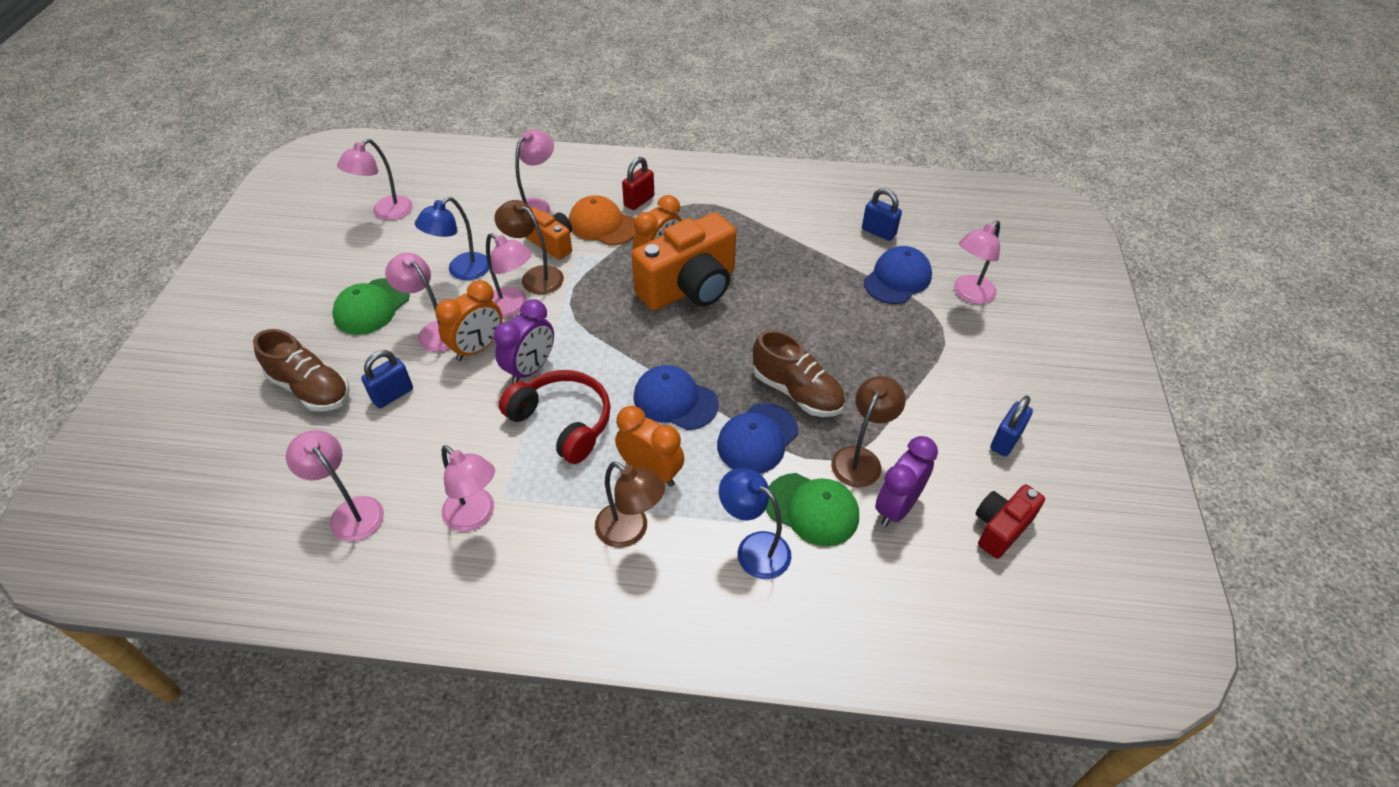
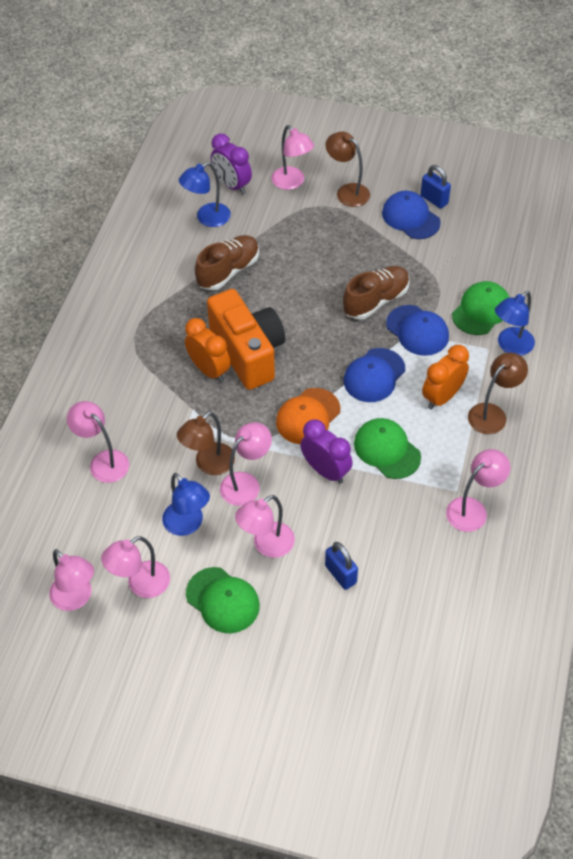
camera: 80 degrees left, 5 degrees up
(311, 389) = (324, 642): brown shoe -> brown shoe (228, 271)
(351, 511) = (462, 596): pink lamp -> pink lamp (141, 585)
(478, 348) = (294, 510): orange clock -> none
(551, 243) = (163, 450): orange camera -> none
(563, 422) = (387, 450): red headphones -> green cap
(603, 225) = (147, 408): orange cap -> orange cap (308, 416)
(639, 201) = (119, 377): red padlock -> none
(861, 459) = (441, 277): brown lamp -> brown lamp (347, 192)
(878, 232) = (207, 218): blue padlock -> blue lamp
(896, 507) = (482, 266): purple clock -> purple clock (232, 185)
(897, 279) = (266, 219): blue cap -> blue cap (410, 218)
(1000, 528) = (502, 220): red camera -> none

